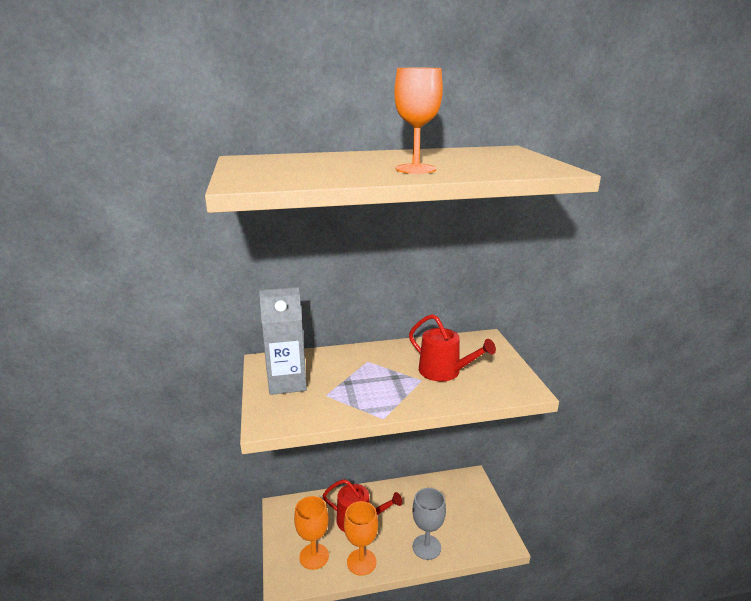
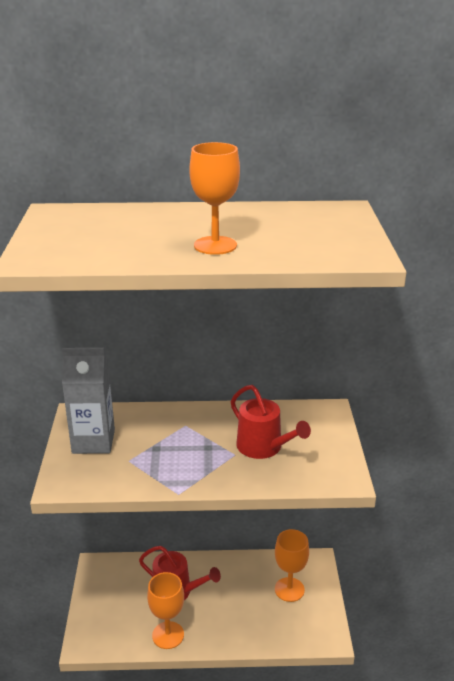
camera: 10 degrees right, 5 degrees up
(314, 556) = (120, 622): orange goblet -> orange goblet (289, 589)
(426, 547) = (242, 630): grey goblet -> none

